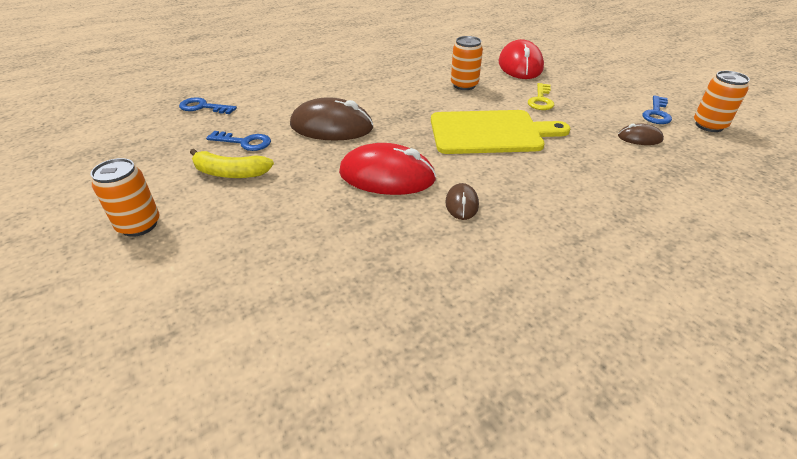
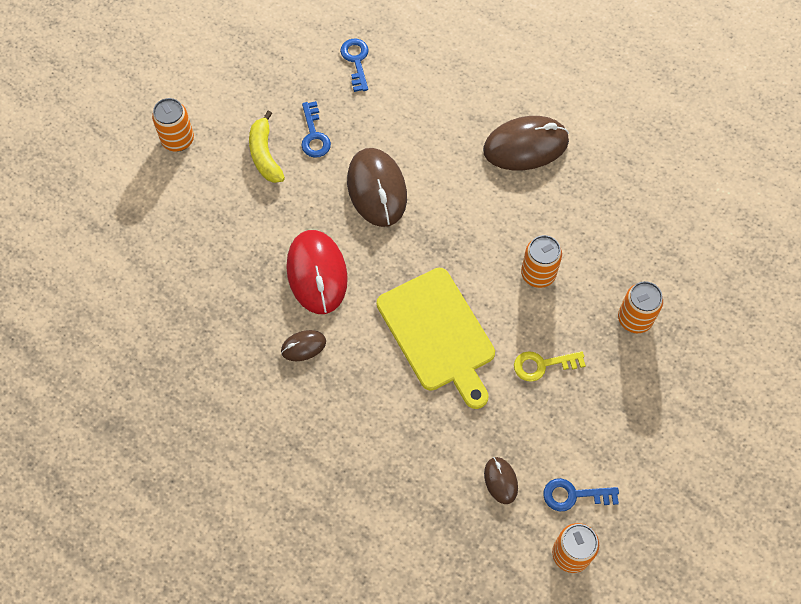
camera: 65 degrees right, 25 degrees up
(358, 67) = (525, 146): none -> brown mouse
(520, 65) = (634, 319): red mouse -> orange can

